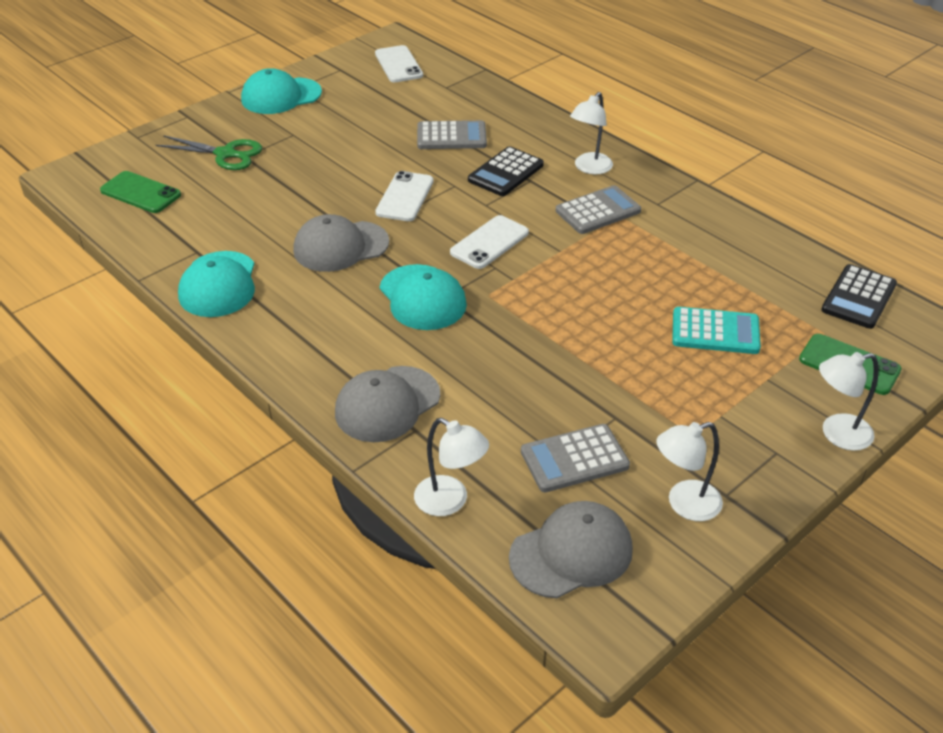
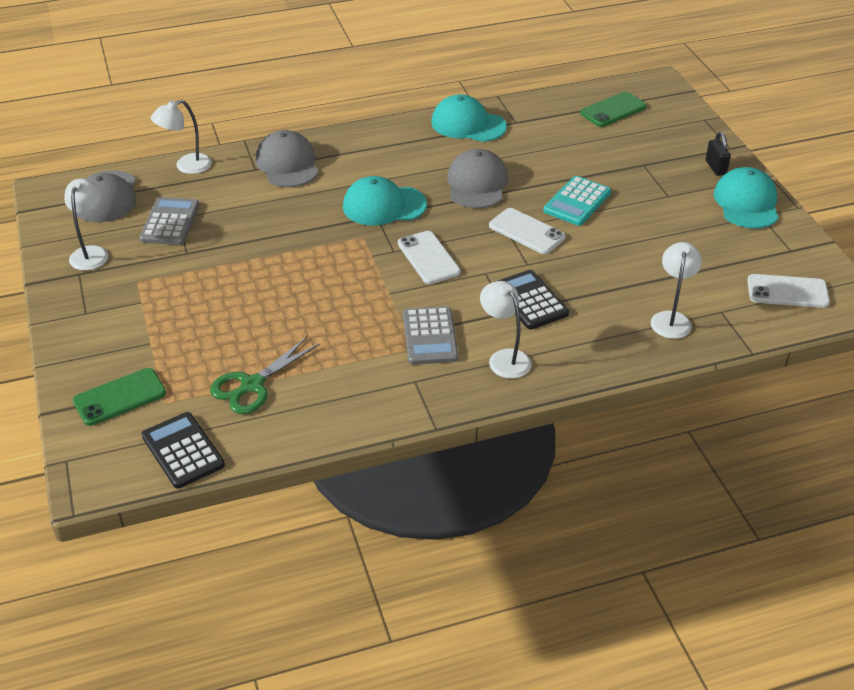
camera: 115 degrees right, 0 degrees up
(225, 154) = (652, 156): green scissors -> green scissors (252, 385)
(229, 118) = (715, 167): none -> black padlock
(451, 136) = (615, 286): grey calculator -> none
(715, 332) = (221, 338): turquoise calculator -> turquoise calculator (577, 202)
(837, 434) = (68, 351): white lamp -> white lamp (671, 319)

